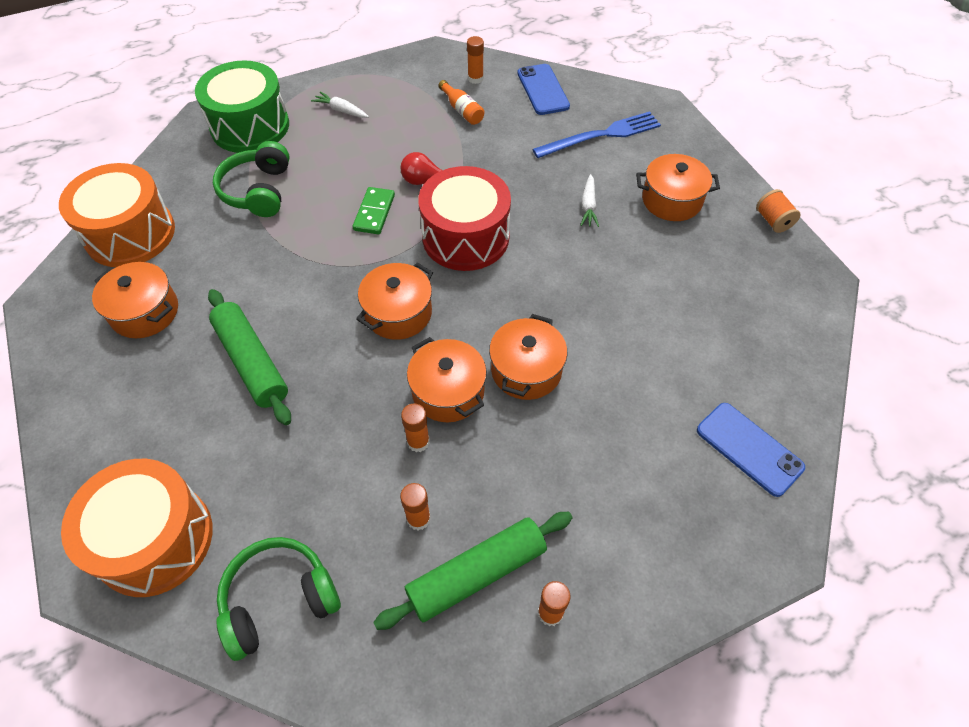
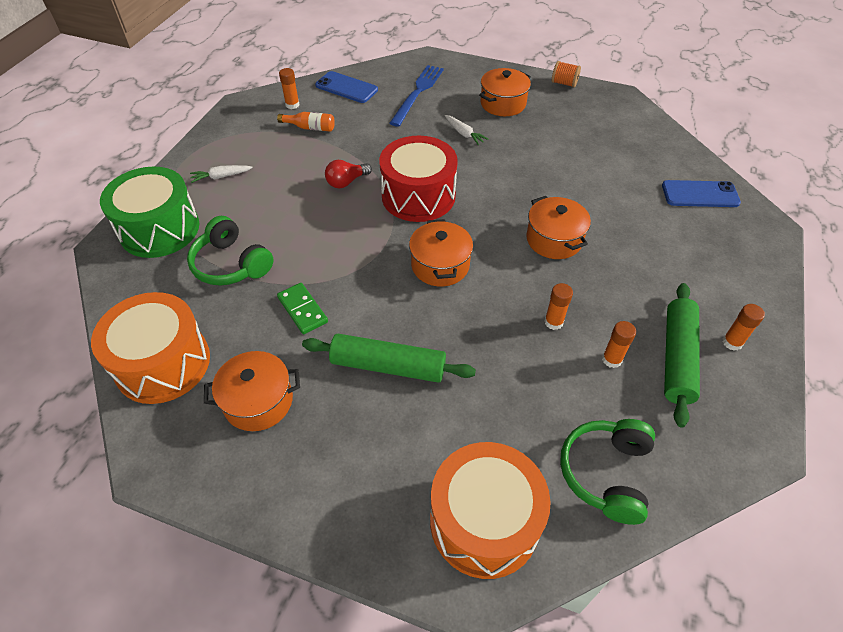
camera: 45 degrees left, 5 degrees down
(374, 212) = (339, 221): green domino -> green domino (302, 310)
(448, 392) = (530, 283): orange pot -> none

